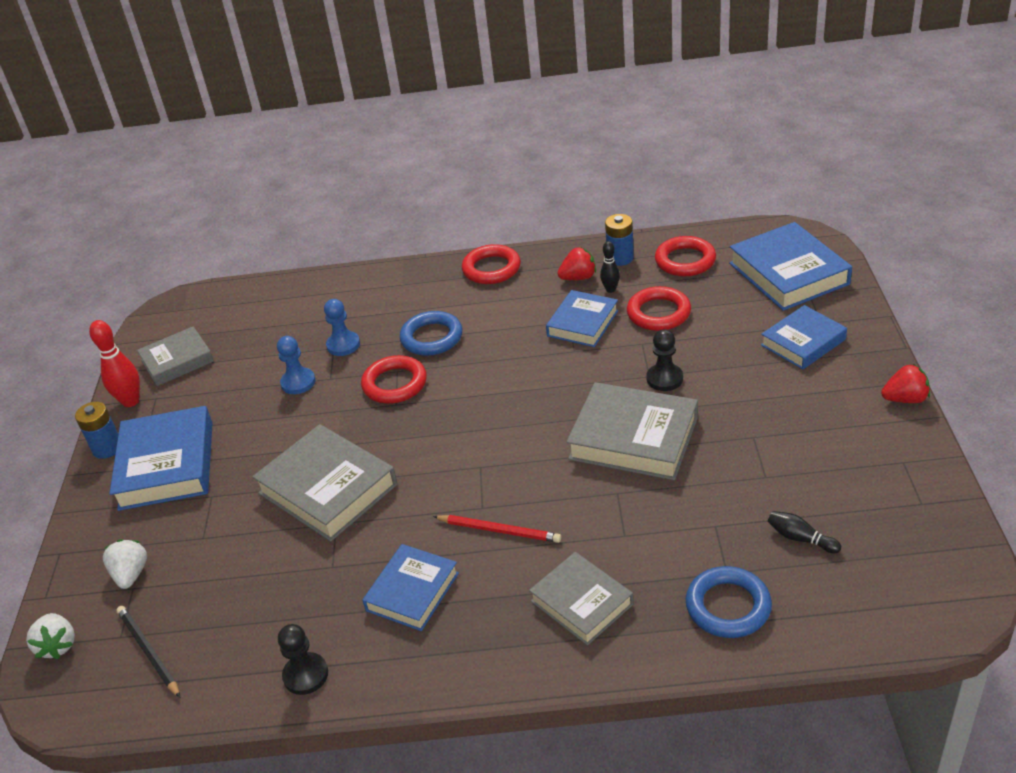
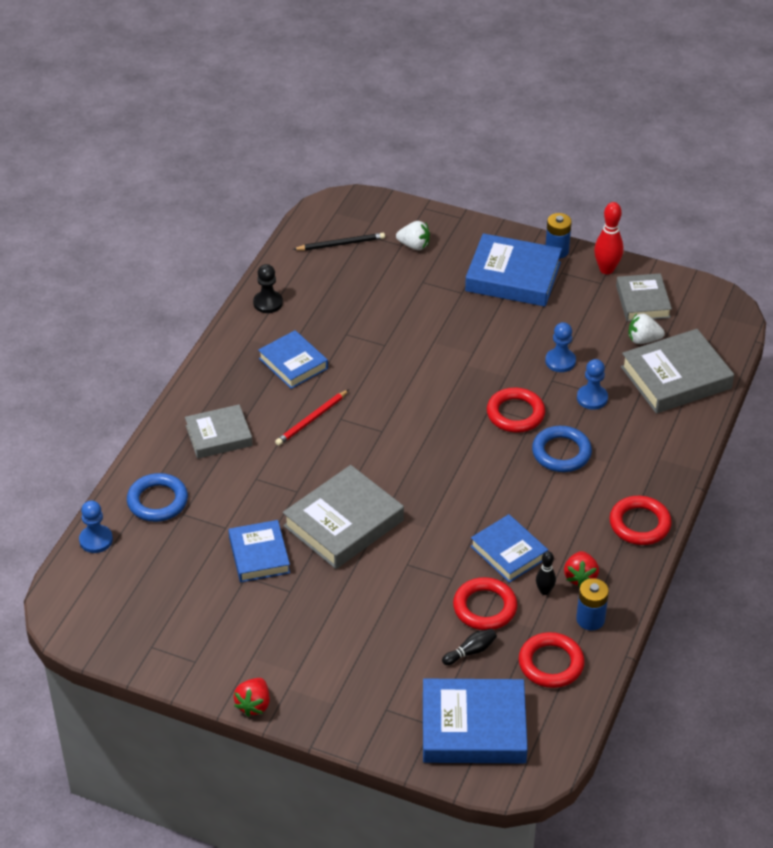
camera: 110 degrees right, 5 degrees up
(58, 645) = (377, 209): white strawberry -> white strawberry (643, 340)
(328, 489) = (422, 349): grey book -> grey book (676, 378)
(664, 379) = (396, 571): black pawn -> none
(800, 538) = (178, 564): black bowling pin -> black bowling pin (470, 651)
(803, 342) = (371, 682): blue book -> blue book (259, 555)
(835, 633) = (96, 540): none -> blue pawn

